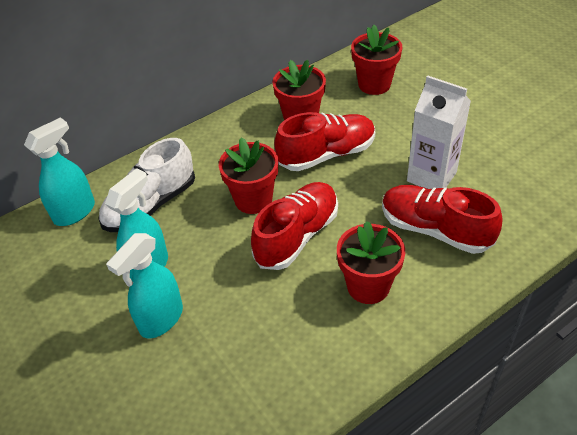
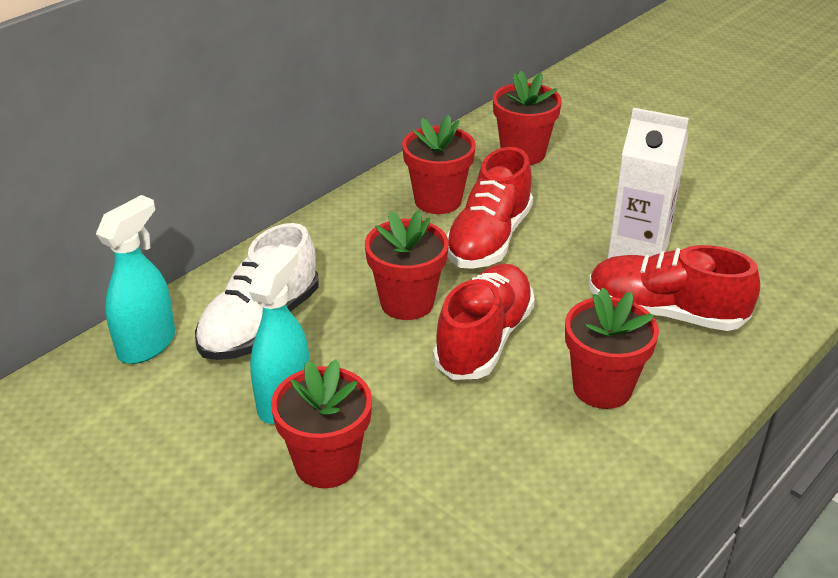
camera: 15 degrees left, 10 degrees down
(161, 319) = (326, 464): turquoise spray bottle -> red flower pot
(326, 154) = (489, 239): red shoe -> red shoe turned 150 degrees clockwise

